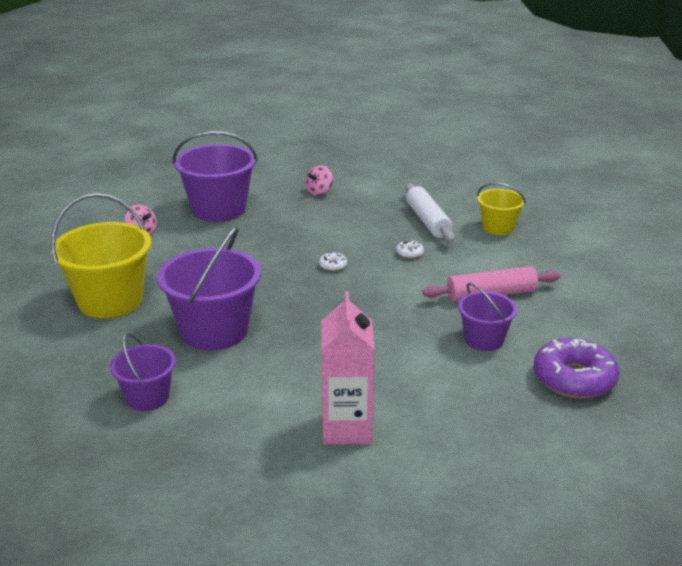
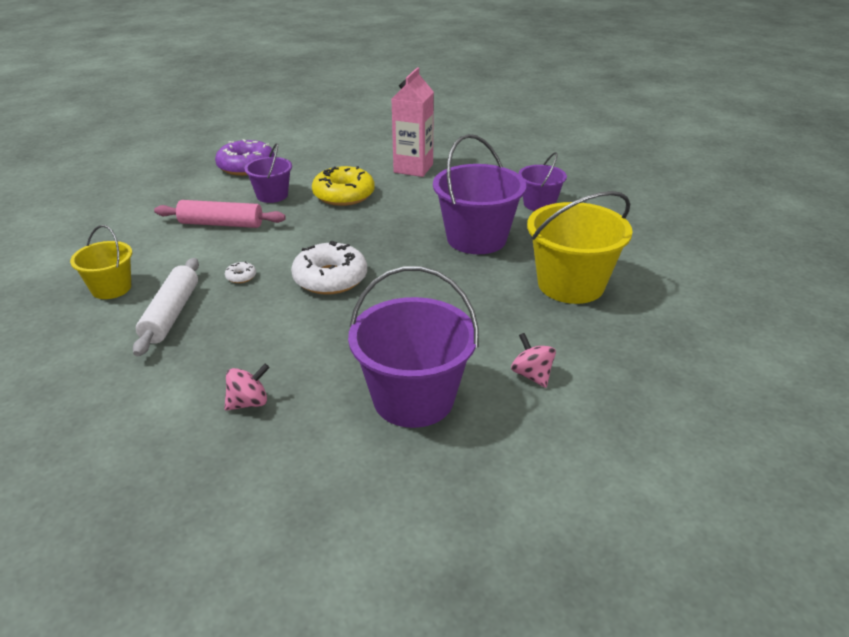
camera: 160 degrees left, 5 degrees up
(333, 265) = (330, 278): white donut -> white donut, size x2.43
(402, 358) = (344, 195): none -> yellow donut

